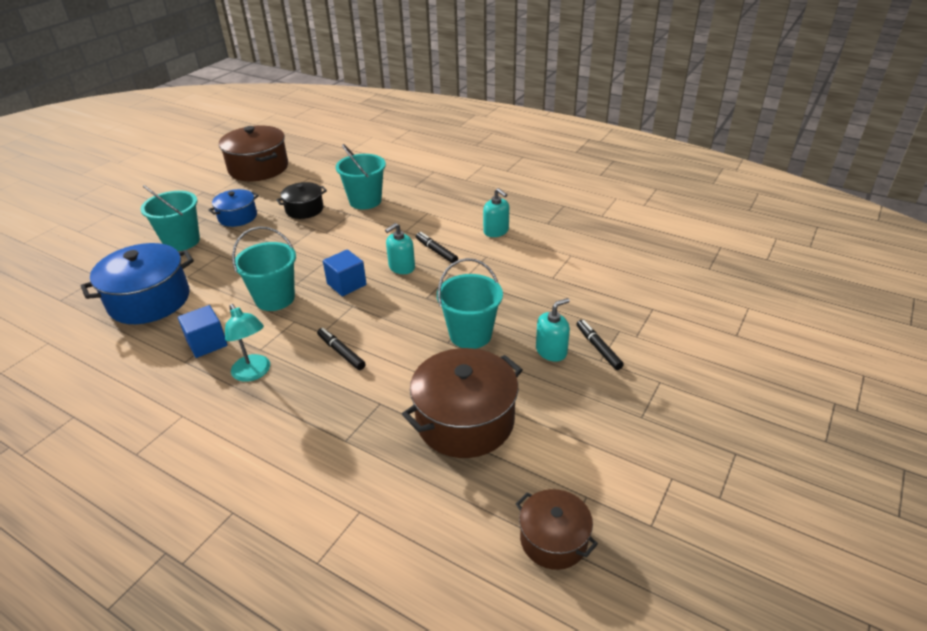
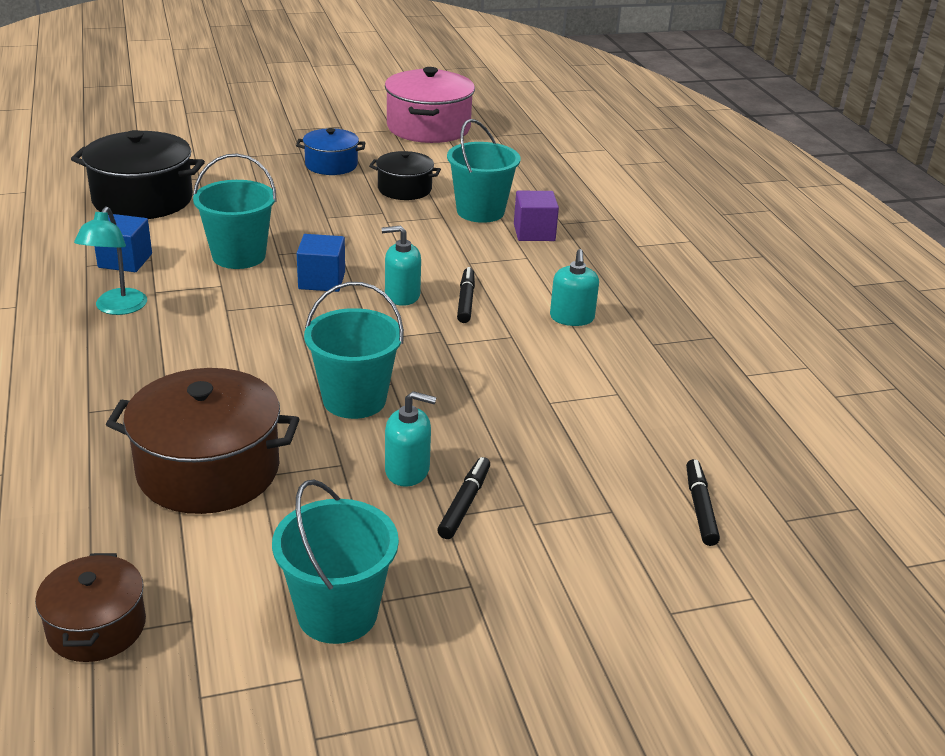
camera: 40 degrees right, 5 degrees down
(149, 300) = (143, 199): blue pot -> black pot
(182, 241) = (248, 162): turquoise bucket -> turquoise bucket (337, 613)
(258, 168) = (428, 128): brown pot -> pink pot
(341, 352) = (211, 337): black marker -> black marker (700, 508)
(409, 198) = (534, 232): none -> purple cube

